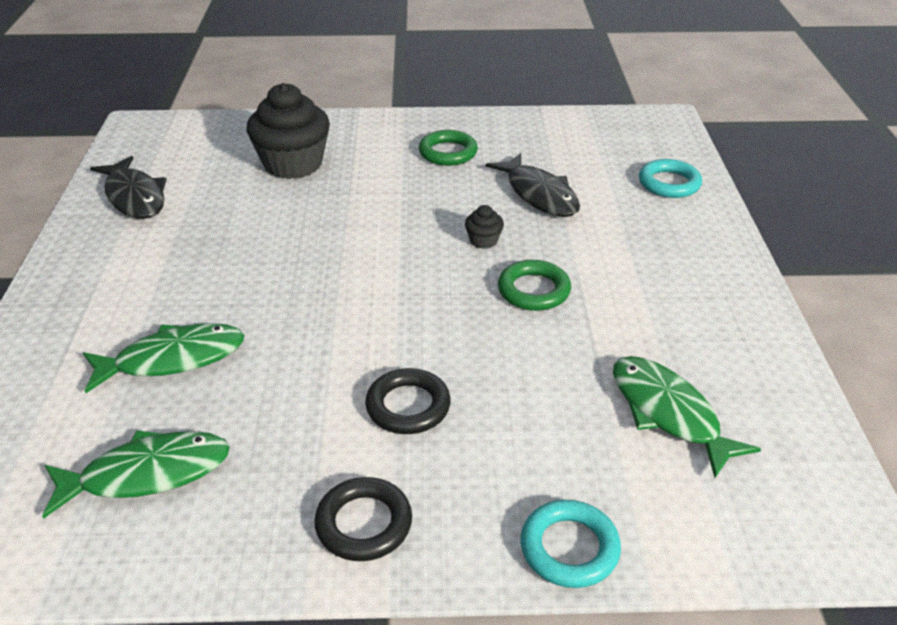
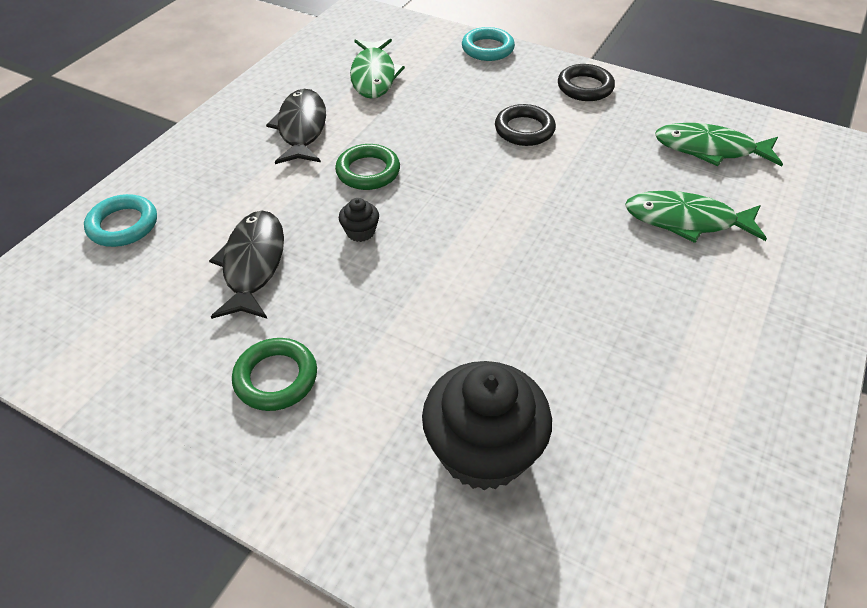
camera: 150 degrees left, 10 degrees up
(134, 197) = (721, 476): black fish -> black fish (301, 128)

